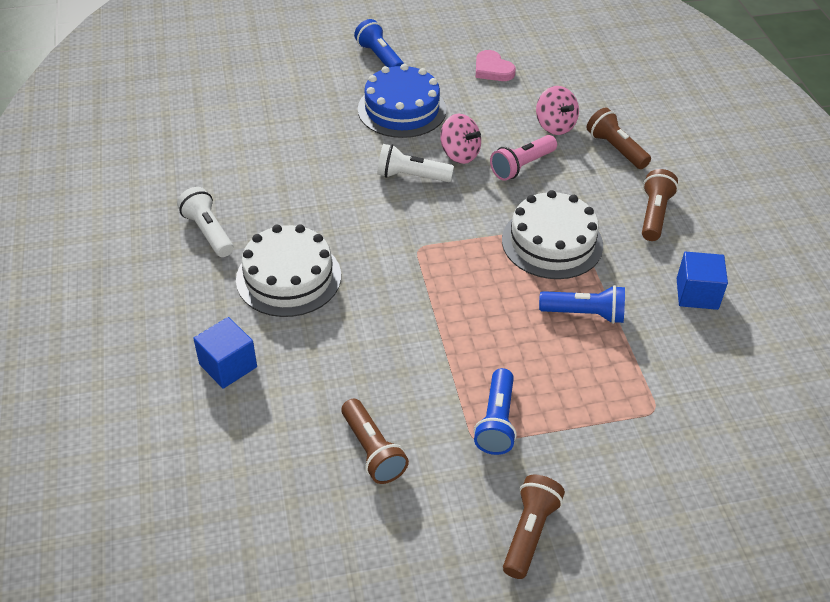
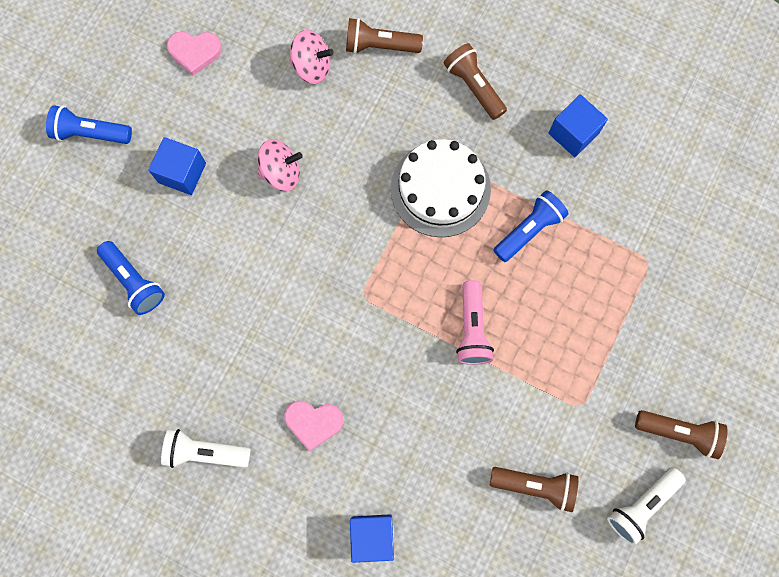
camera: 50 degrees left, 30 degrees up
(288, 277) = (313, 422): white cake -> pink heart
(402, 109) = (182, 173): blue cake -> blue cube
(411, 176) = (275, 234): white flashlight -> white flashlight (641, 505)
(496, 421) = (576, 378): blue flashlight -> blue flashlight (134, 281)
(522, 166) = (338, 136): pink flashlight -> pink flashlight (472, 328)
(529, 533) = (678, 432): brown flashlight -> brown flashlight turned 135 degrees clockwise

